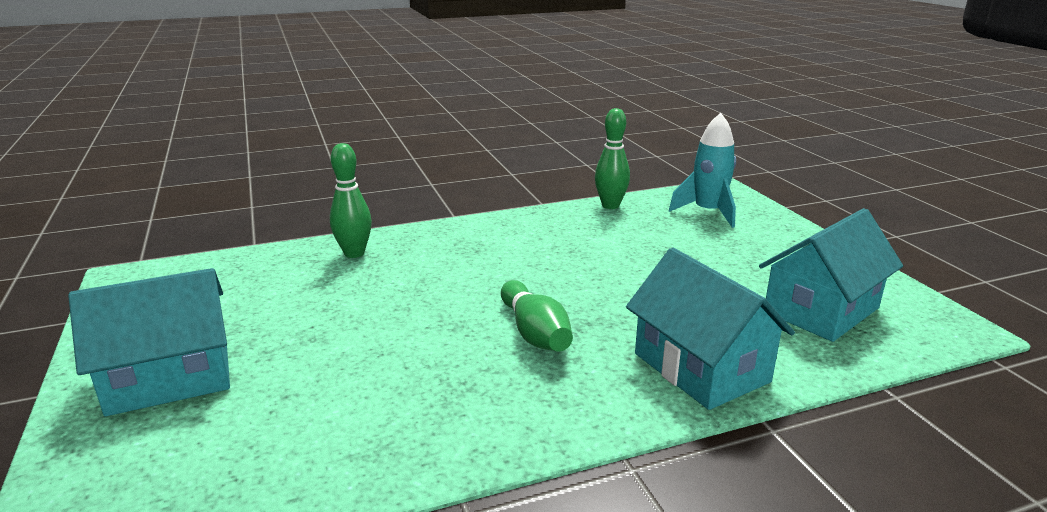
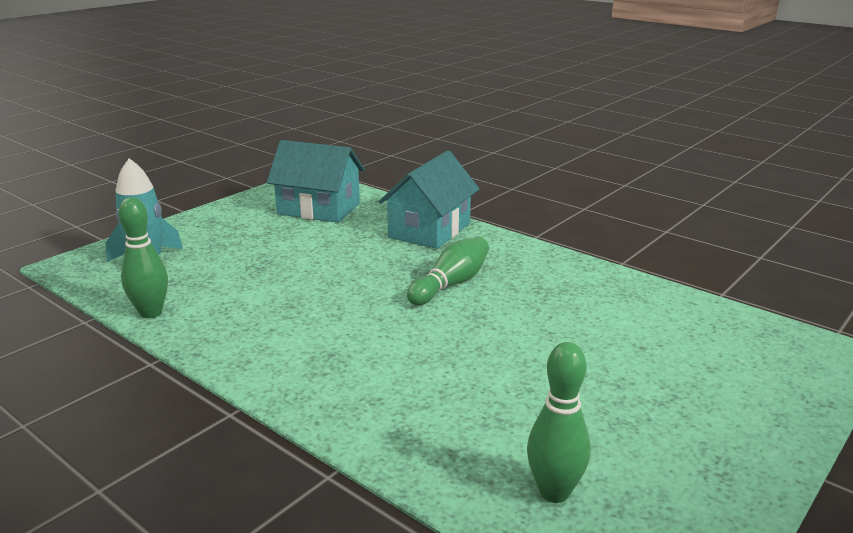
camera: 120 degrees left, 0 degrees up
(170, 378) = (708, 410): turquoise house -> none
(354, 253) = (408, 430): green bowling pin -> green bowling pin (554, 492)

